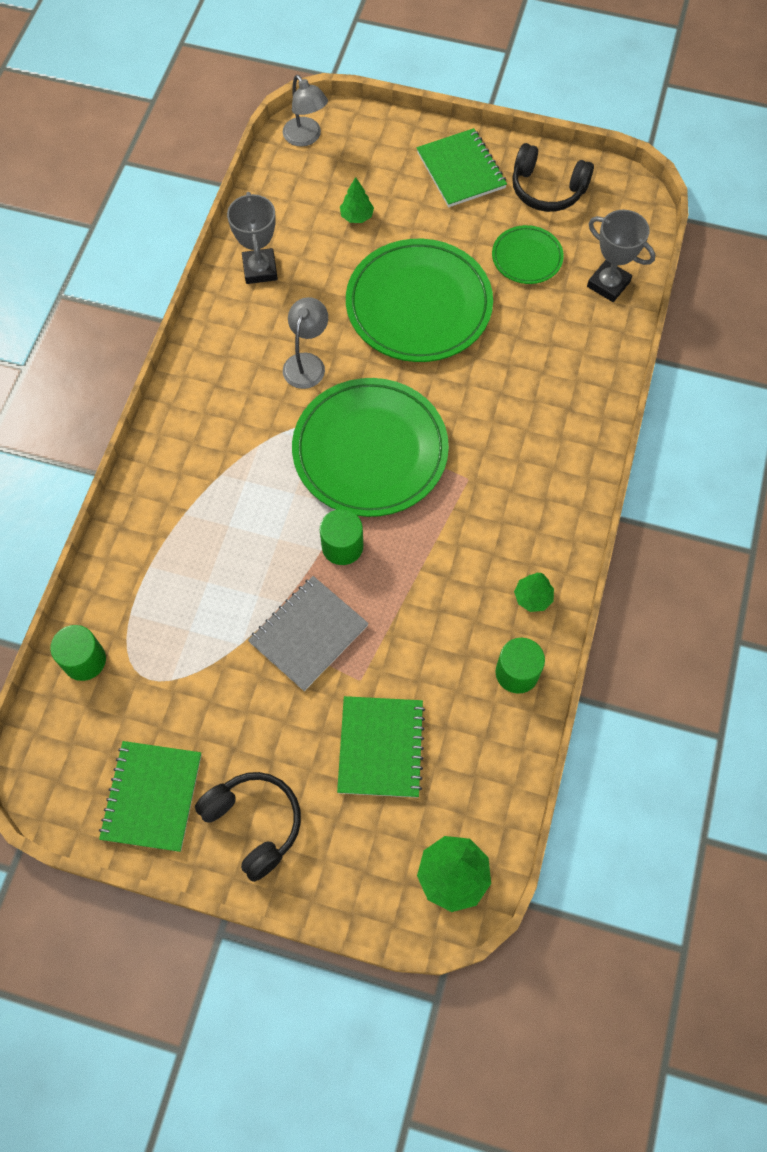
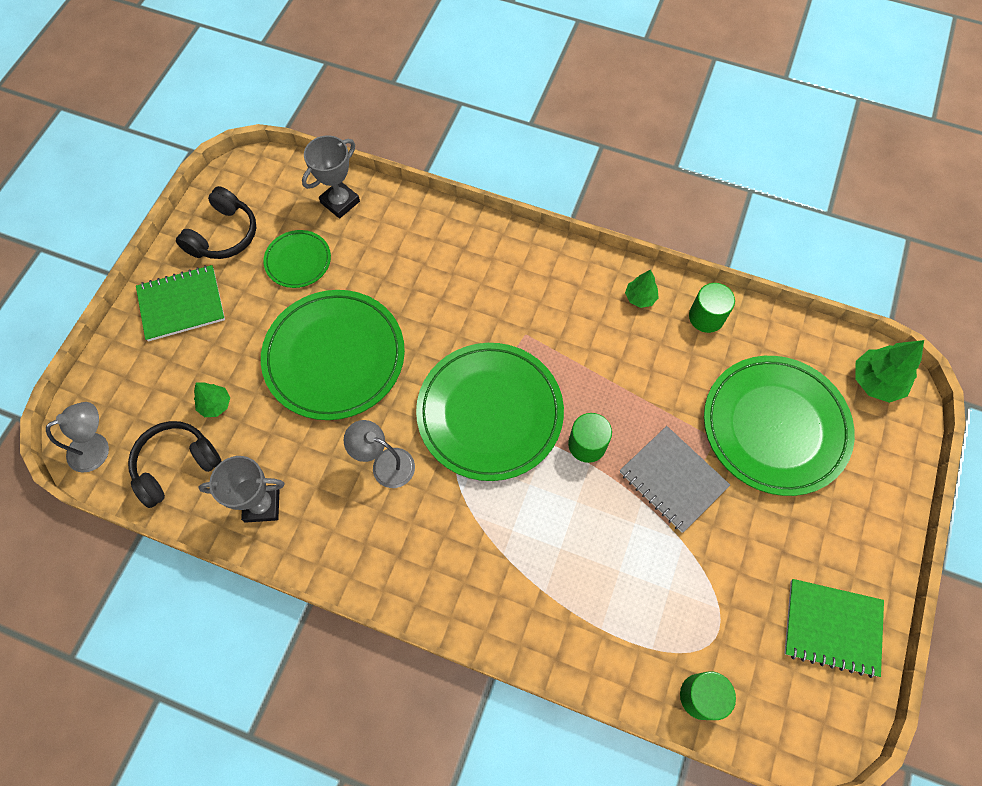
camera: 85 degrees left, 0 degrees up
(254, 823) = (848, 535): black headphones -> black headphones (176, 465)
(381, 747) = (775, 427): green notebook -> green plate

